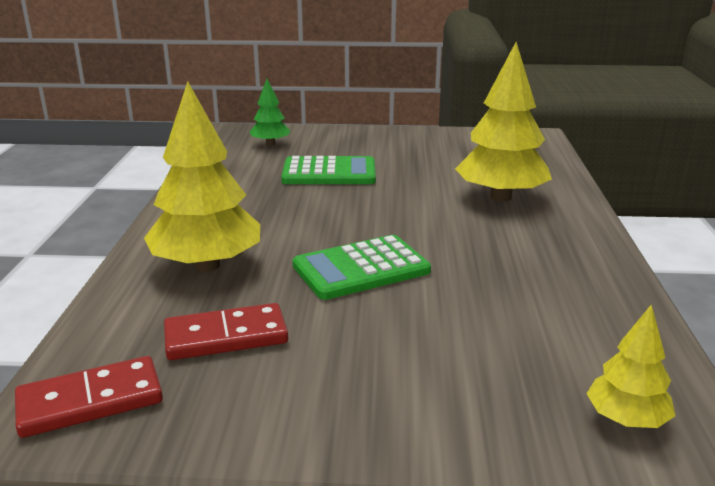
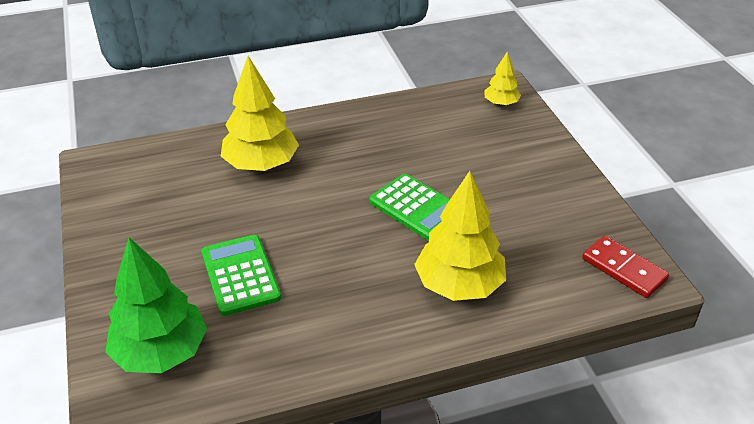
camera: 110 degrees left, 15 degrees up
(226, 336) = (532, 241): red domino -> none
(270, 144) = (161, 352): green tree -> green tree, size x1.92

